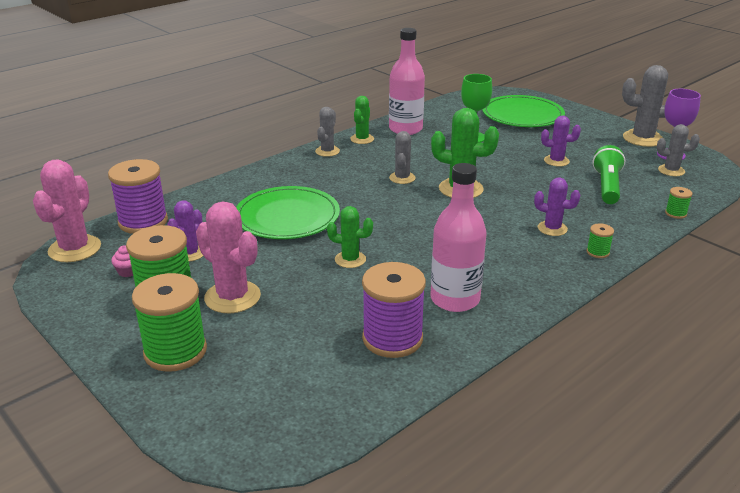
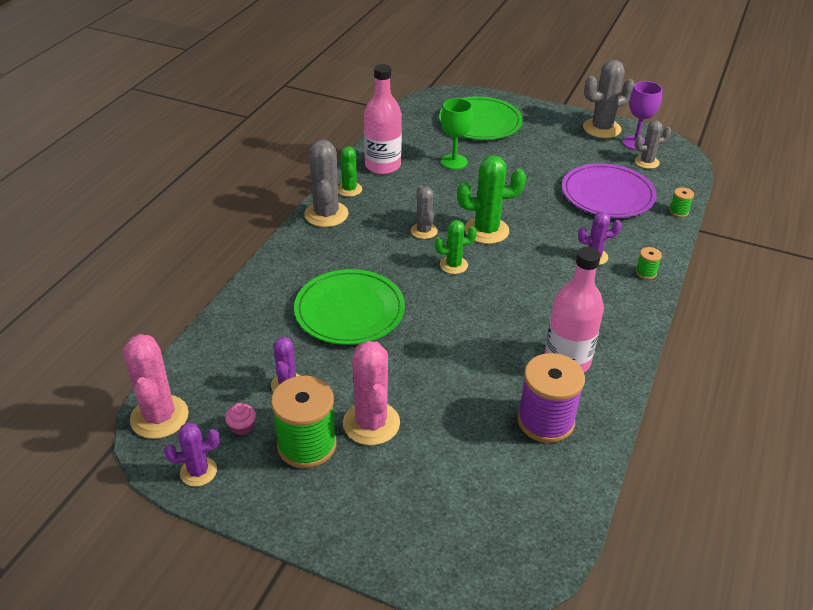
camera: 25 degrees left, 10 degrees up
(143, 222) = (205, 360): purple spool -> none
(175, 351) = (366, 503): green spool -> none
(232, 297) = (371, 423): pink cactus -> pink cactus turned 60 degrees clockwise
(327, 151) = (326, 214): grey cactus -> grey cactus, size x1.65
(350, 259) = (447, 344): green cactus -> green cactus (453, 265)
(556, 161) = (547, 174): purple cactus -> purple cactus (198, 472)
(607, 186) = (607, 194): green flashlight -> purple plate

